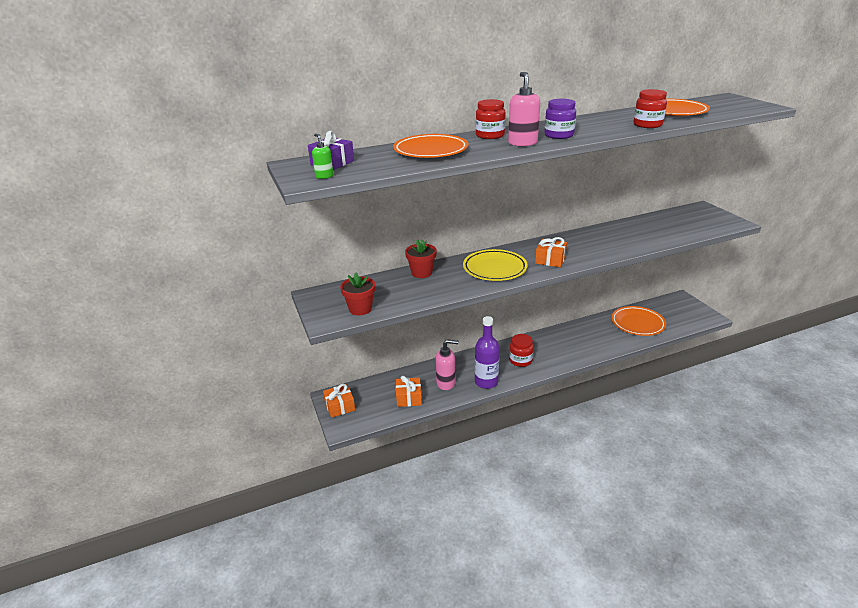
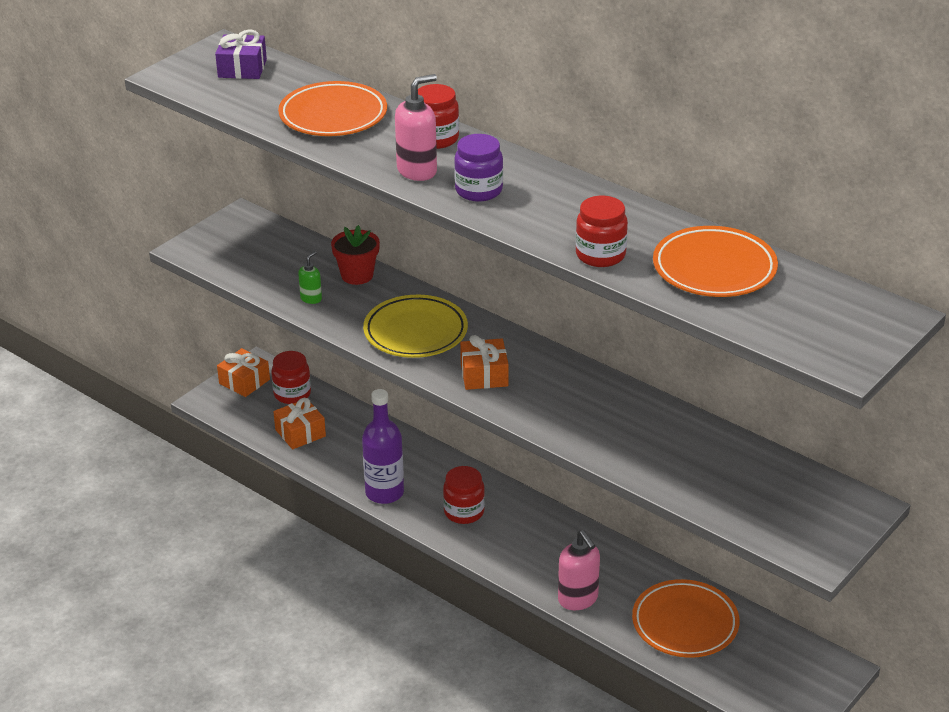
camera: 60 degrees right, 5 degrees up
(324, 176) = (192, 80): green soap dispenser -> green soap dispenser (311, 298)
(360, 309) = (231, 261): red flower pot -> none
(370, 390) = (292, 394): none -> red jar
(446, 383) = (355, 455): pink soap dispenser -> pink soap dispenser (578, 599)

